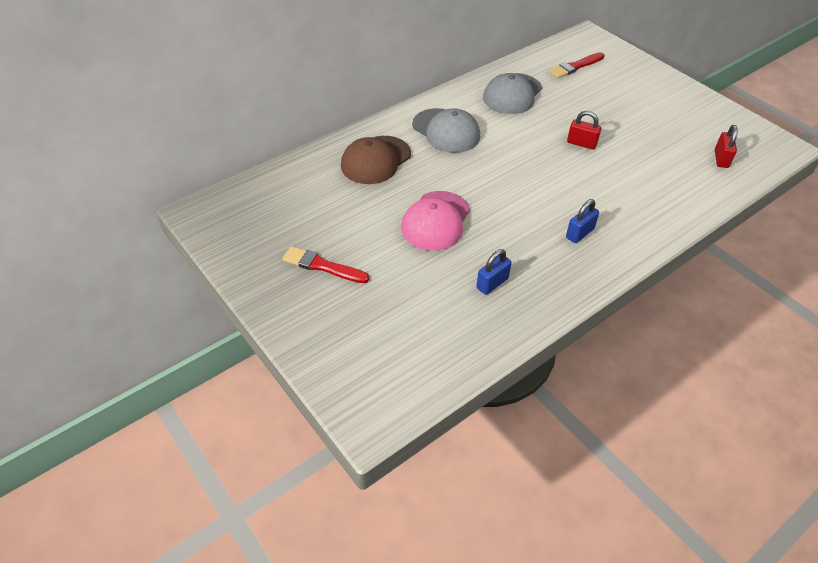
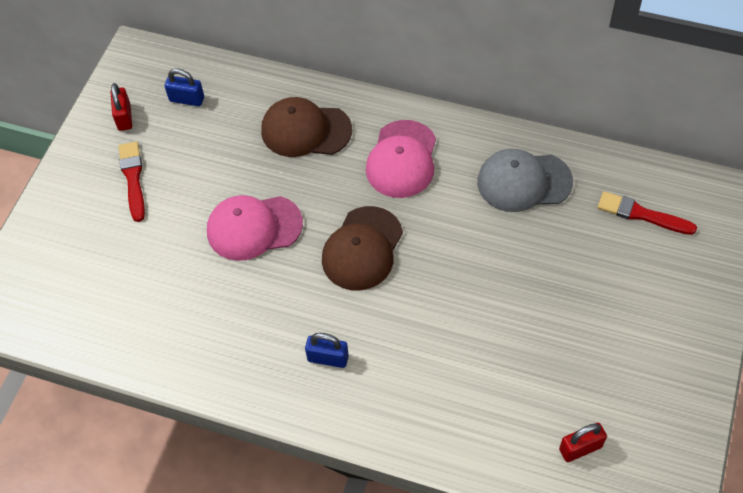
camera: 60 degrees right, 10 degrees up
(446, 131) = (402, 159): grey cap -> pink cap
(492, 283) = (201, 318): blue padlock -> blue padlock (187, 99)
(502, 179) = (362, 249): none -> brown cap
(581, 143) = (486, 291): red padlock -> red padlock (124, 117)

